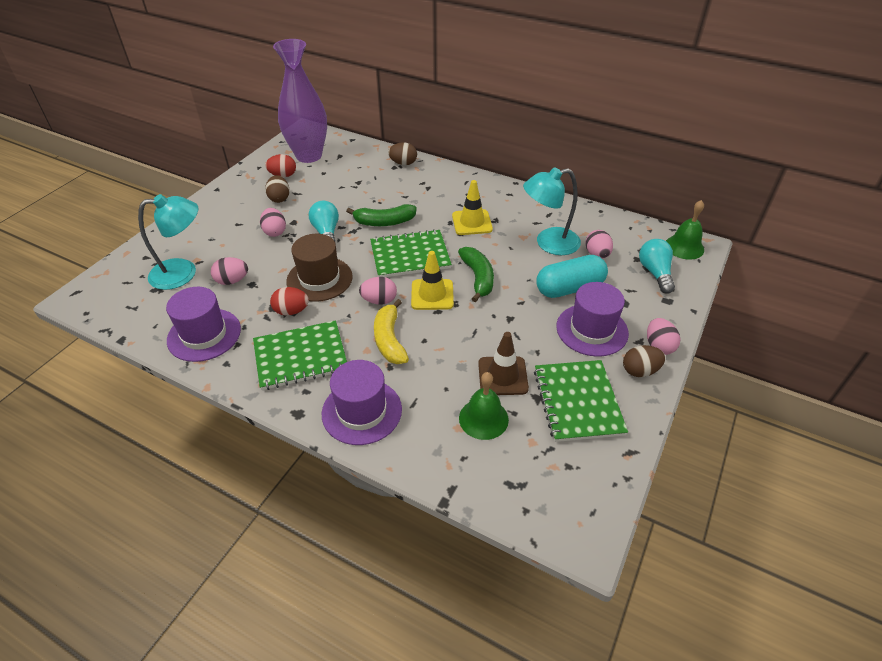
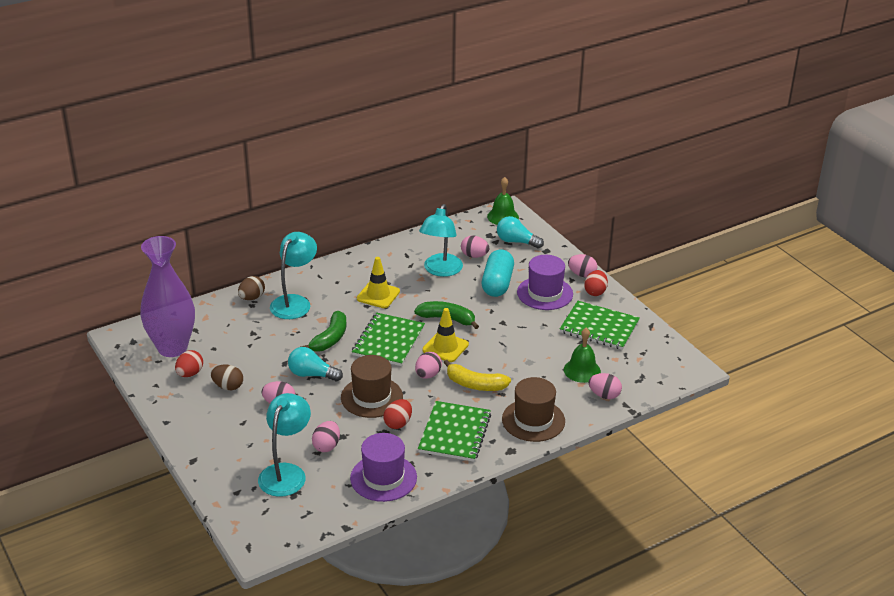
camera: 60 degrees left, 10 degrees down
(362, 411) = (533, 420): purple hat -> brown hat
(417, 185) = (294, 302): none -> turquoise lamp
(453, 460) = (604, 395): none -> pink egg
(502, 376) = (553, 348): brown traffic cone -> none
(640, 371) = (595, 292): brown egg -> red egg

